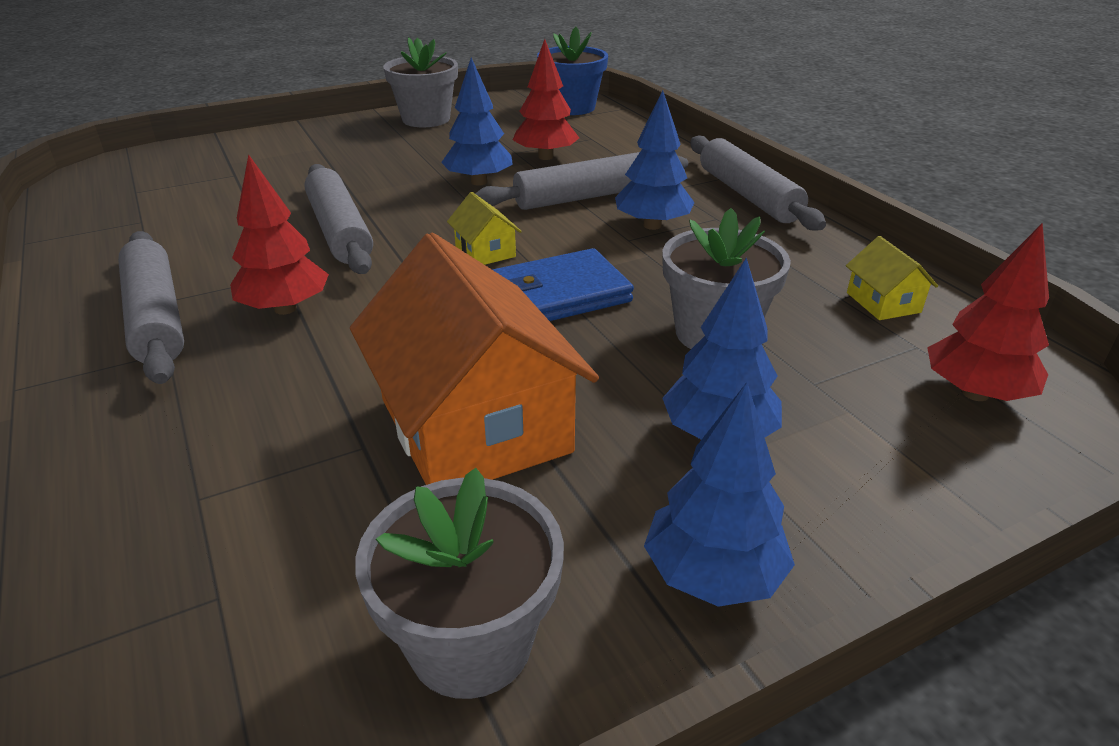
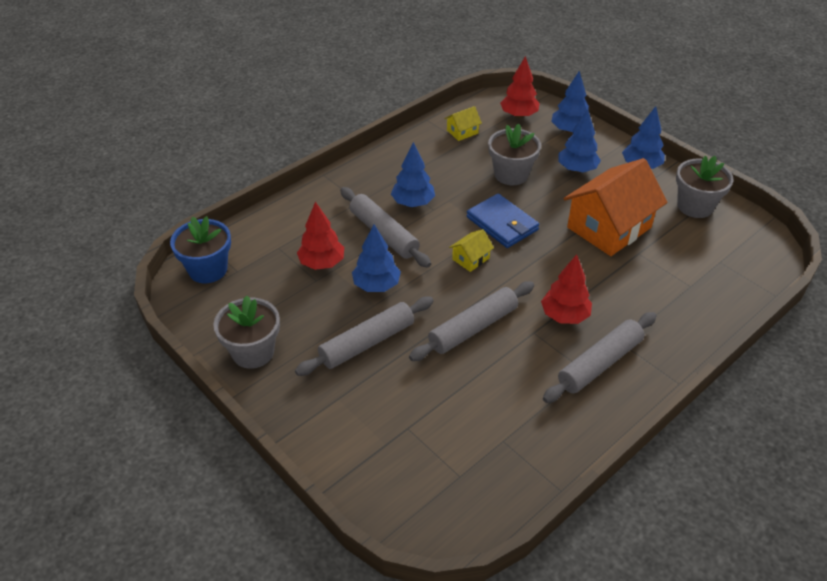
camera: 105 degrees left, 10 degrees up
(748, 195) = (359, 172): grey rolling pin -> grey rolling pin (367, 343)
(911, 468) = (569, 130): none -> blue tree

